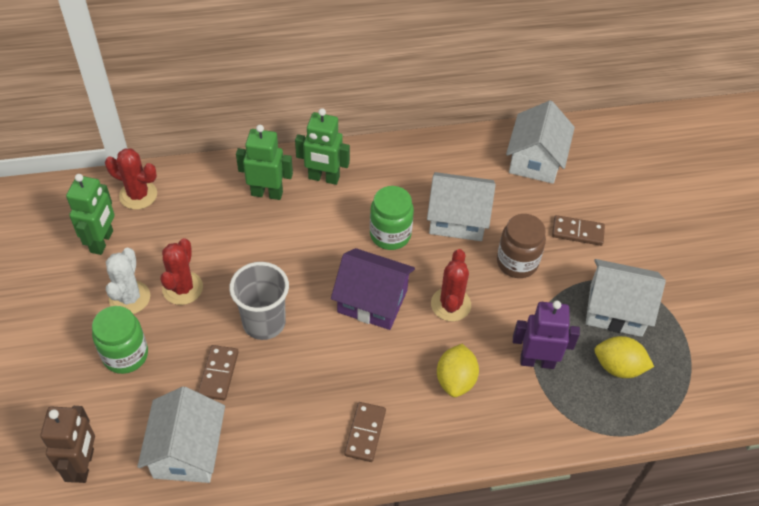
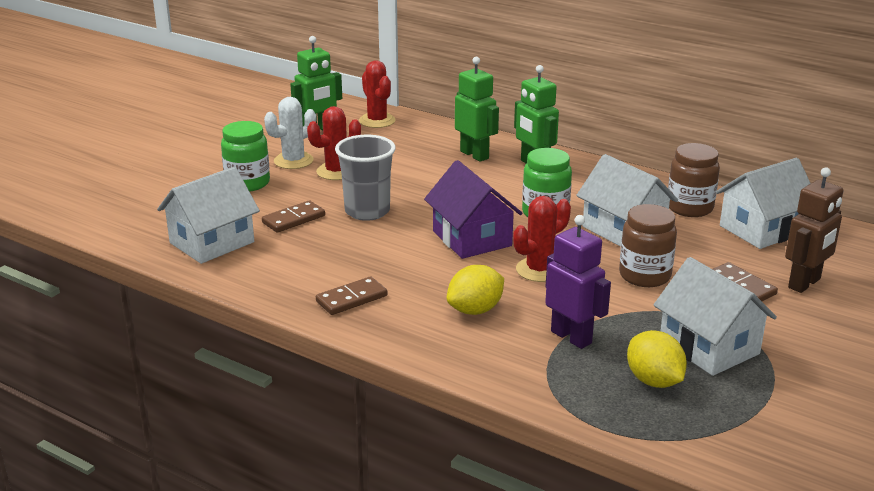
camera: 45 degrees right, 25 degrees down
(83, 465) = (140, 216): brown robot -> brown robot (804, 283)
(473, 164) = (689, 208): none -> brown jar

